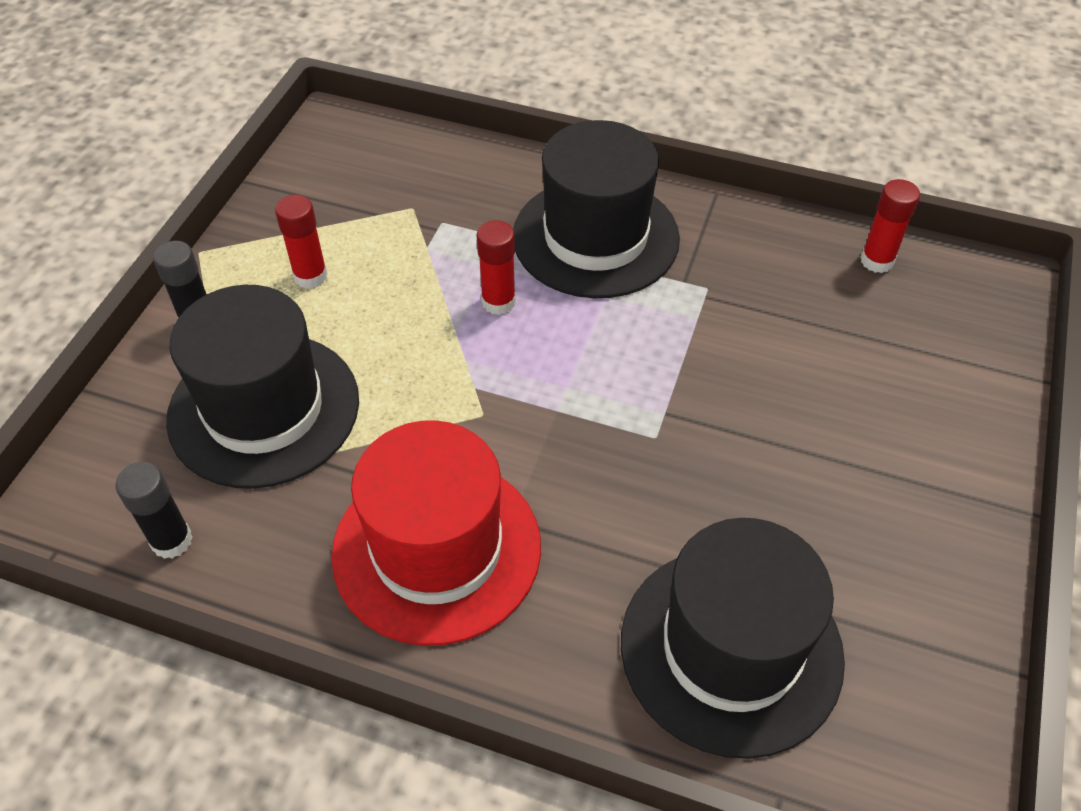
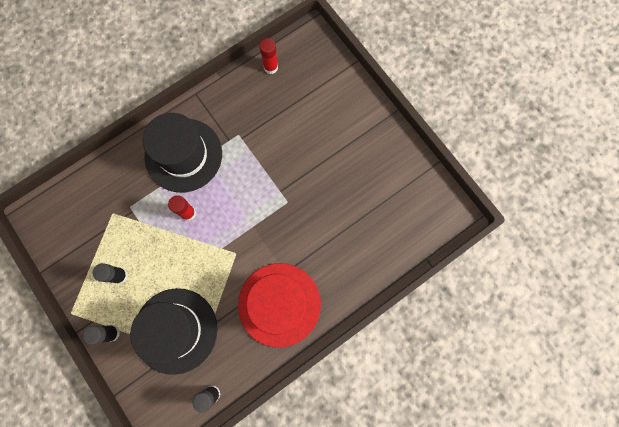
camera: 55 degrees left, 25 degrees up
(310, 276) = (120, 275): red glue stick -> black glue stick
(731, 648) = (376, 237): black hat -> none

